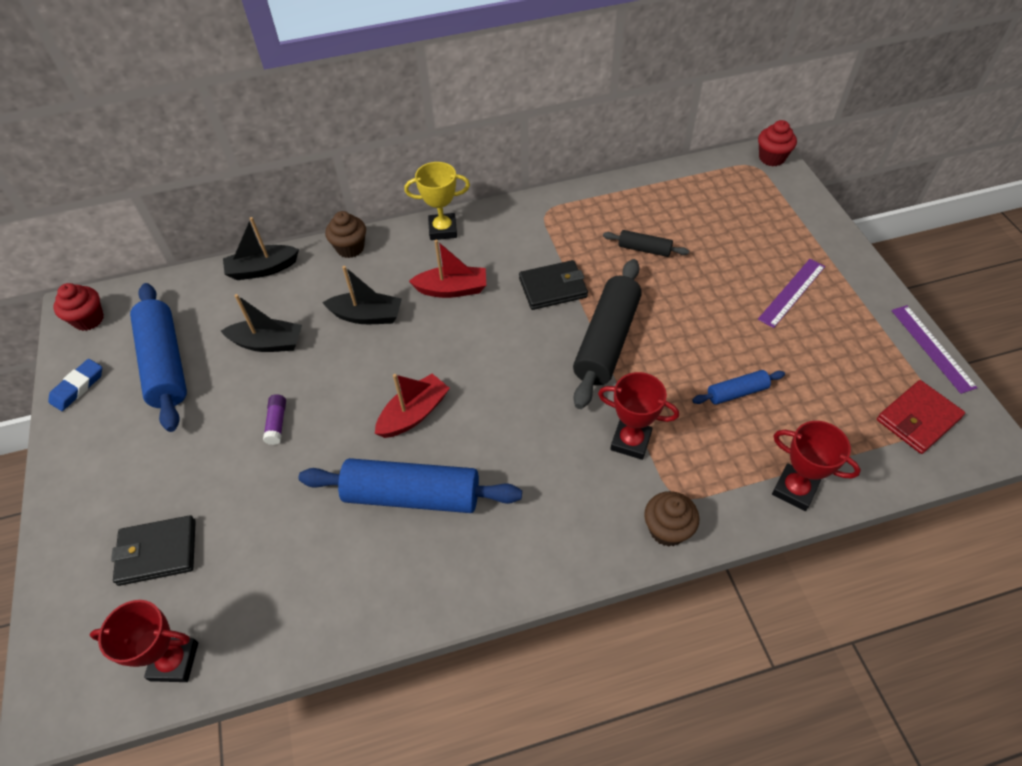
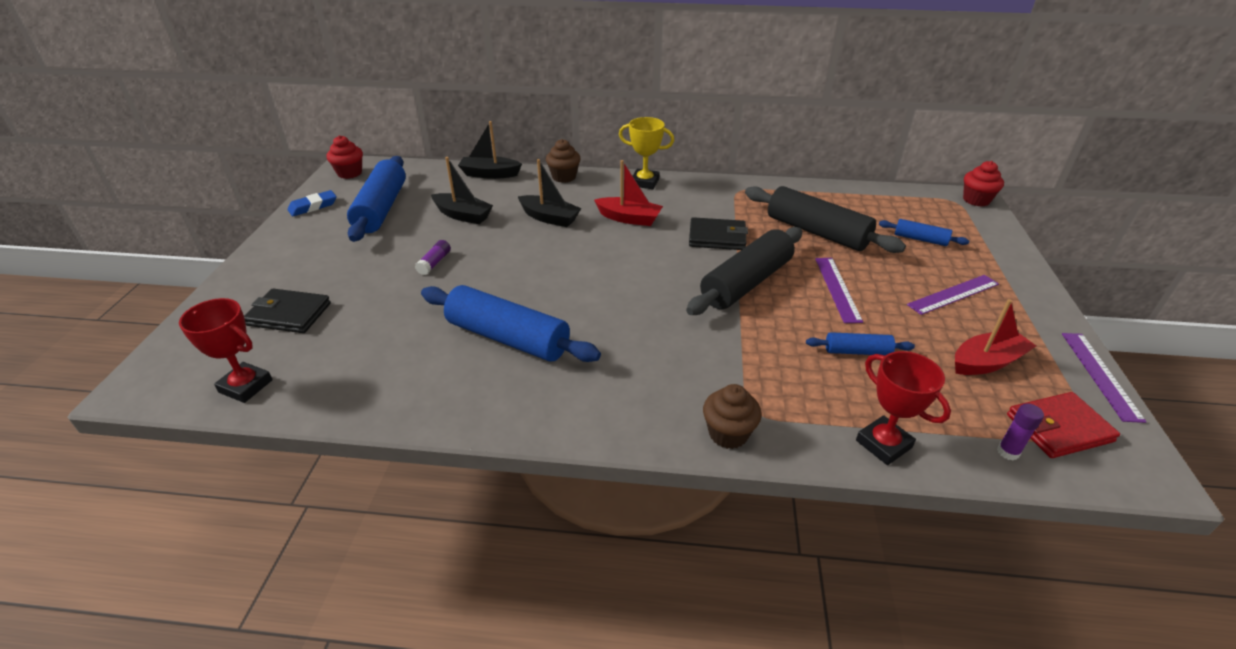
camera: 20 degrees right, 15 degrees down
(414, 414) = (545, 286): red boat -> red boat (987, 362)
(630, 441) = (729, 357): red trophy -> none
(644, 249) = (817, 232): black rolling pin -> black rolling pin, size x2.04
(691, 320) = (837, 289): none -> purple ruler
(740, 228) = (920, 239): none -> blue rolling pin
(889, 460) = (1008, 452): none -> purple glue stick

